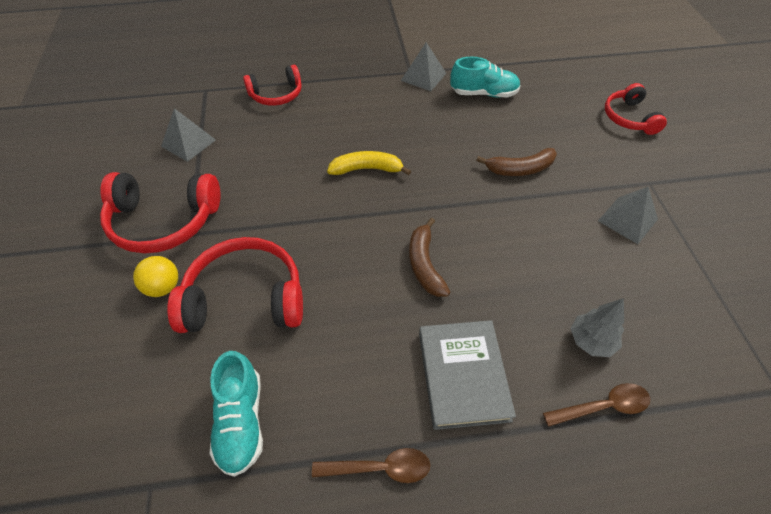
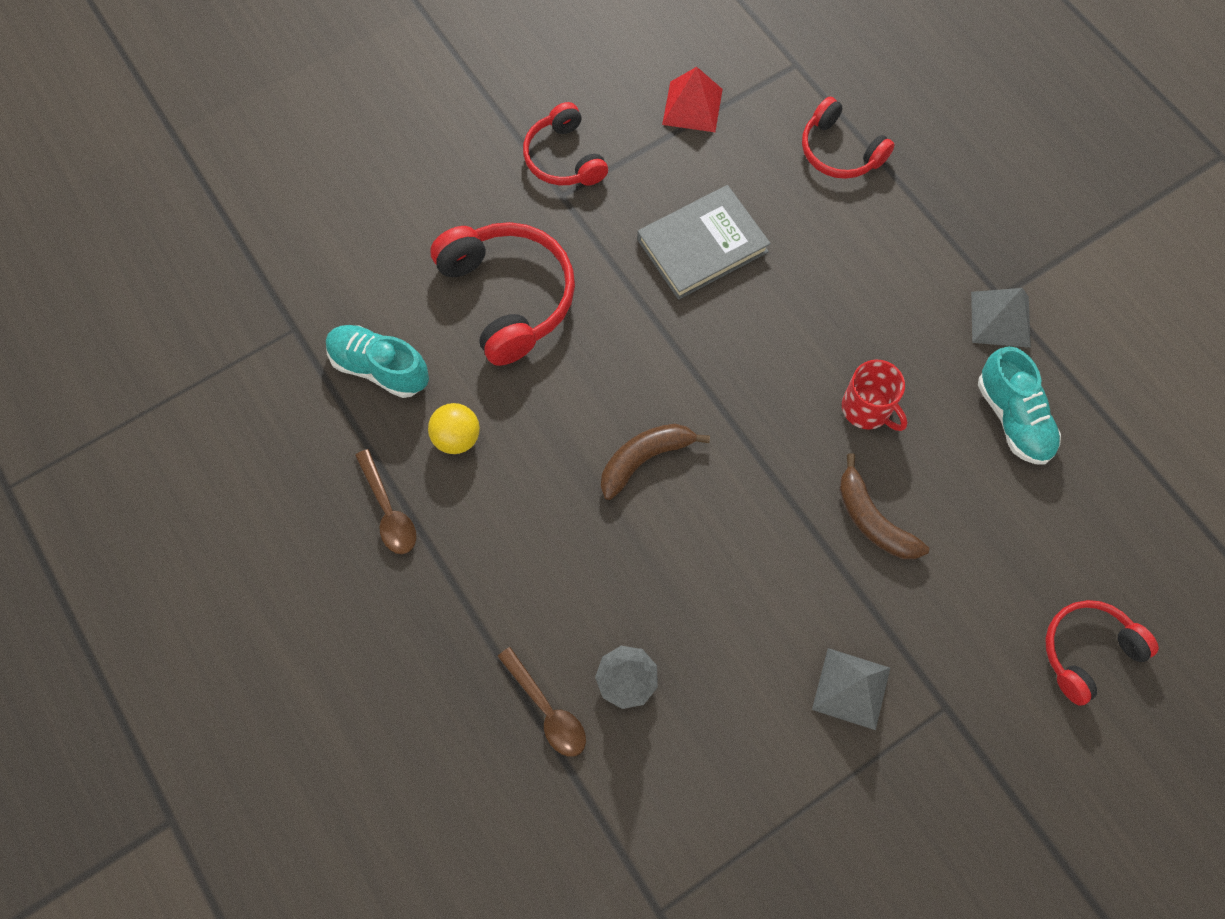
camera: 65 degrees right, 15 degrees up
(163, 221) = (564, 158): red headphones -> red headphones, size x0.63
(163, 287) = (484, 212): yellow ball -> yellow ball (457, 438)
(188, 143) = (692, 106): grey pyramid -> red pyramid
(241, 421) = (380, 368): turquoise shoe -> turquoise shoe turned 60 degrees clockwise
(367, 169) = (762, 328): yellow banana -> none
(447, 145) = (867, 409): none -> red mug
(462, 375) = (518, 553): grey book -> grey book (702, 245)

